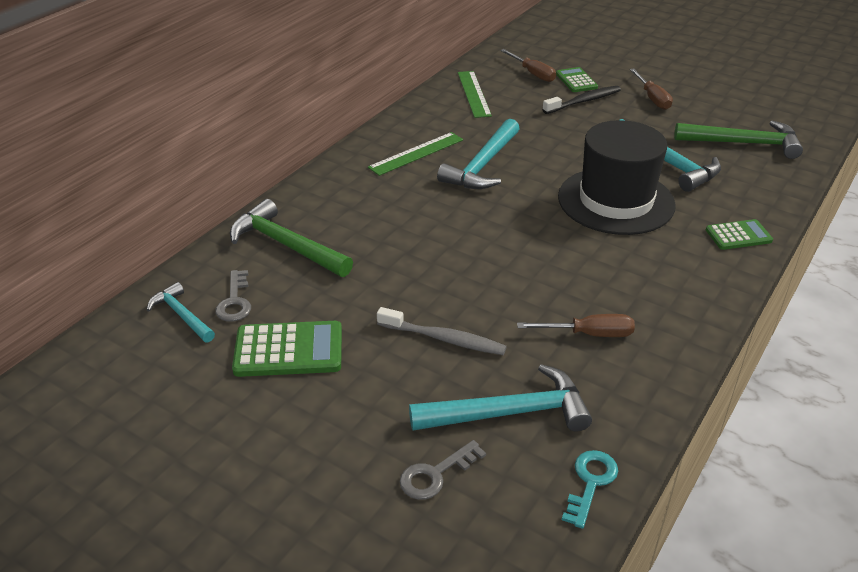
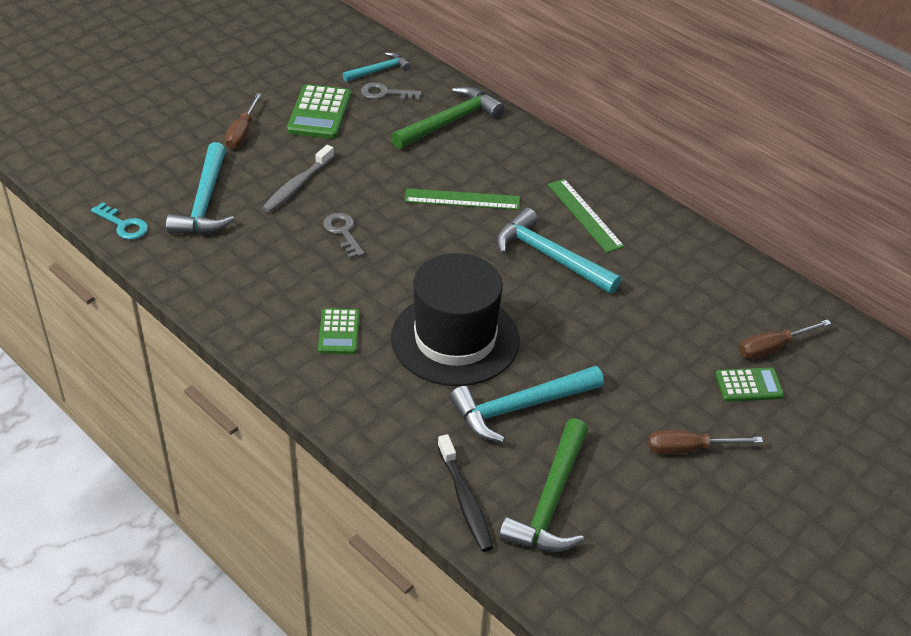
camera: 100 degrees right, 5 degrees up
(436, 474) = (170, 160): grey key -> grey key (343, 233)
(474, 94) = (718, 282): green ruler -> green ruler (462, 199)
(584, 101) = (688, 376): black toothbrush -> black toothbrush (465, 500)
(588, 334) = (266, 264): brown screwdriver -> brown screwdriver (242, 132)
(738, 235) = (362, 415): green calculator -> green calculator (339, 332)

